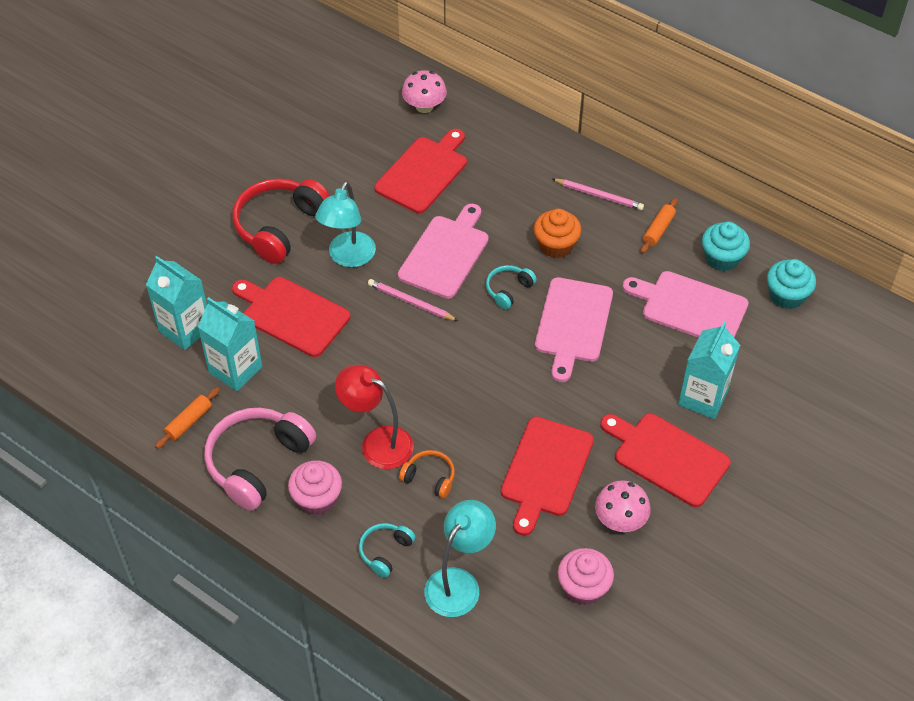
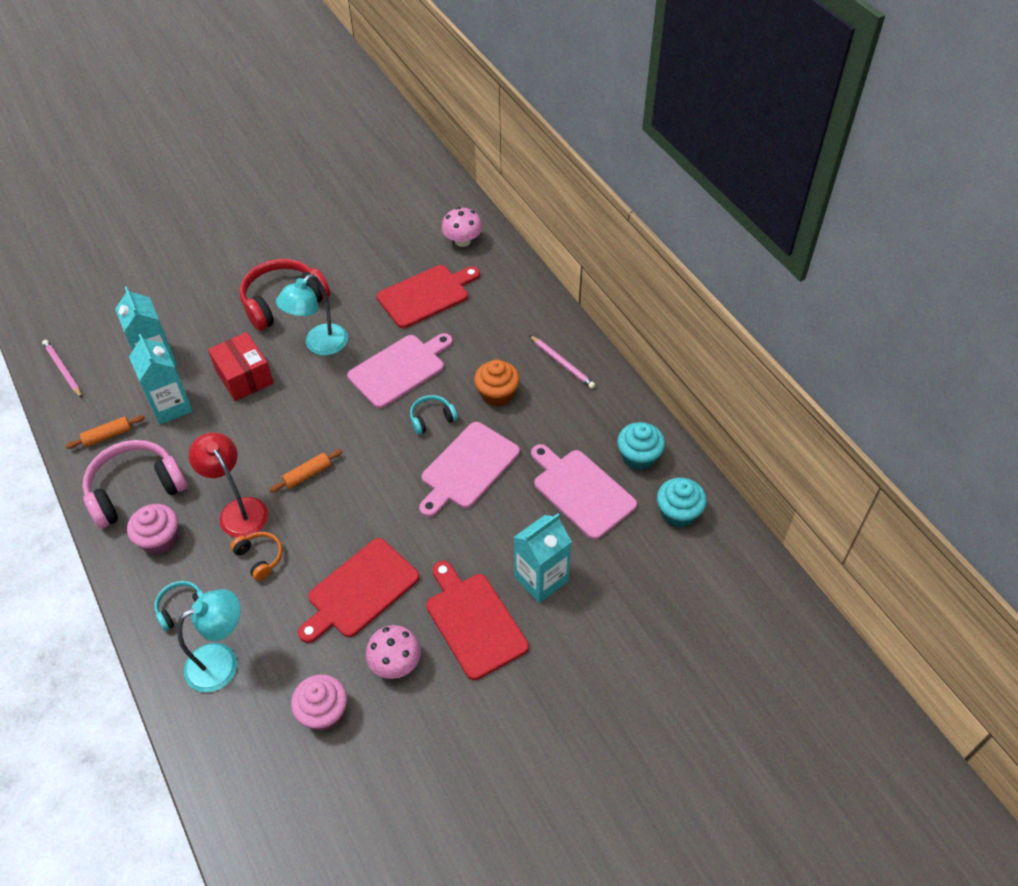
camera: 25 degrees right, 0 degrees up
(292, 315) = (244, 377): red cutting board -> red box
(411, 302) = (344, 400): pink pencil -> pink pencil (63, 370)
(658, 230) = (596, 411): orange rolling pin -> orange rolling pin (307, 474)

